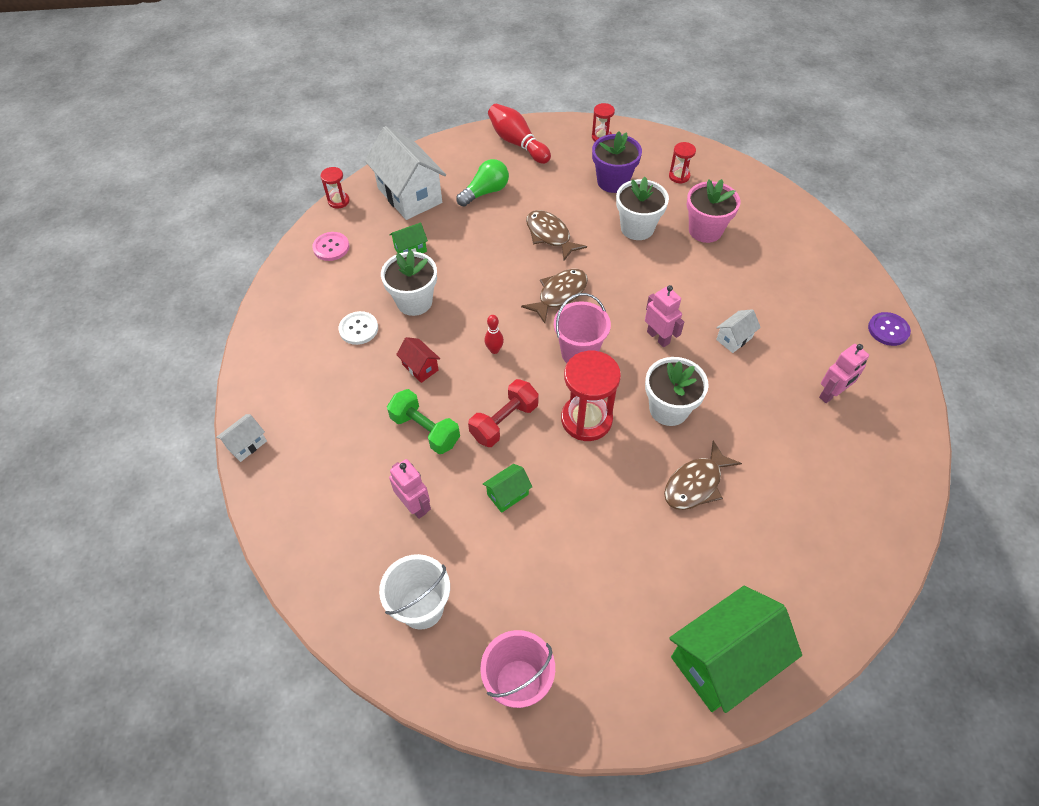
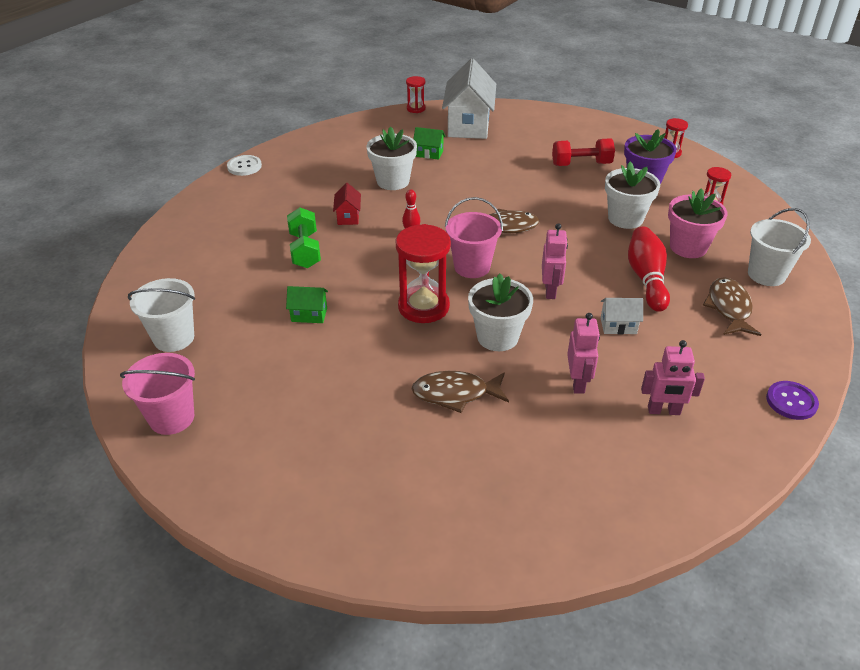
camera: 40 degrees right, 15 degrees down
(246, 444) = (194, 199): white house -> none
(331, 247) = (378, 129): pink button -> none
(358, 329) = (337, 178): white button -> white button (244, 166)
(415, 505) = (243, 284): pink robot -> pink robot (578, 383)
(485, 192) = (527, 146): green light bulb -> none
(504, 421) = (363, 275): red dumbbell -> red dumbbell (581, 164)
(517, 143) = (592, 129): red bowling pin -> red bowling pin (646, 278)
(550, 235) = (544, 191): brown fish -> brown fish (729, 308)
(723, 660) = (323, 512): green house -> none
(775, 225) = (766, 274): none -> white bucket

